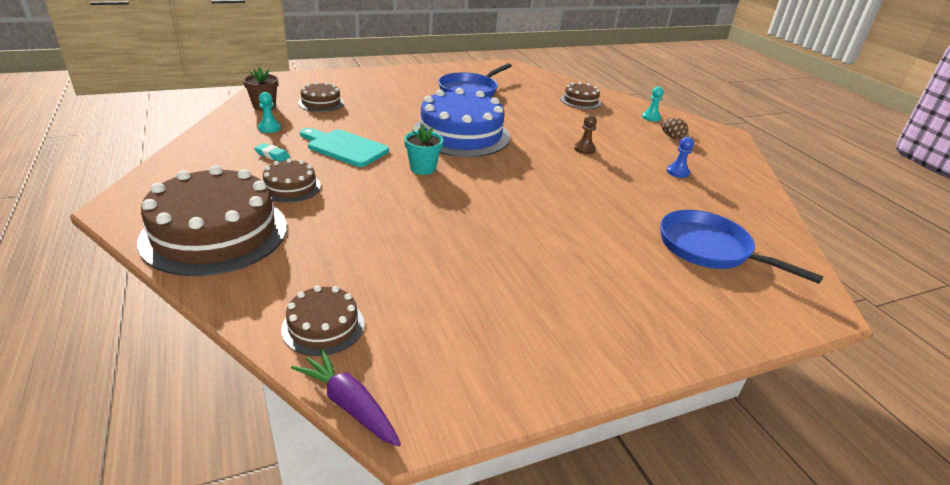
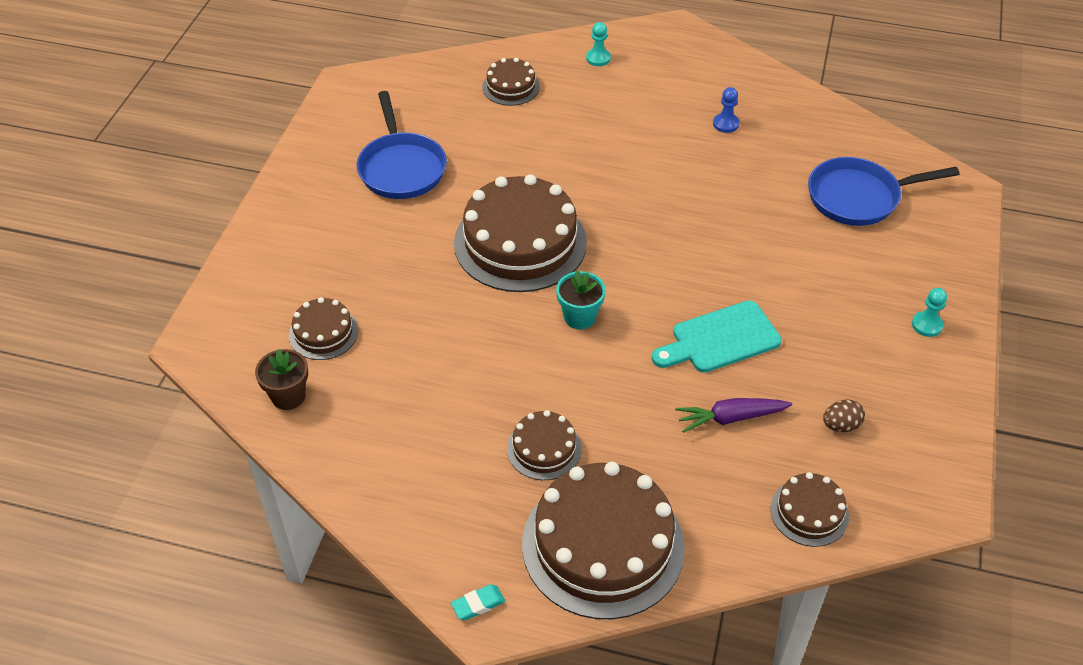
camera: 50 degrees left, 15 degrees up
(269, 128) = (367, 414): turquoise pawn -> turquoise pawn (927, 325)
(272, 155) = (450, 438): turquoise eraser -> turquoise eraser (478, 604)
(344, 147) = (478, 363): turquoise cutting board -> turquoise cutting board (720, 339)
(349, 404) = (911, 532): purple carrot -> purple carrot (730, 418)
(461, 134) = (520, 242): blue cake -> brown cake
(584, 149) = (630, 161): brown pawn -> none
(672, 137) = (654, 75): brown egg -> brown egg (841, 425)

